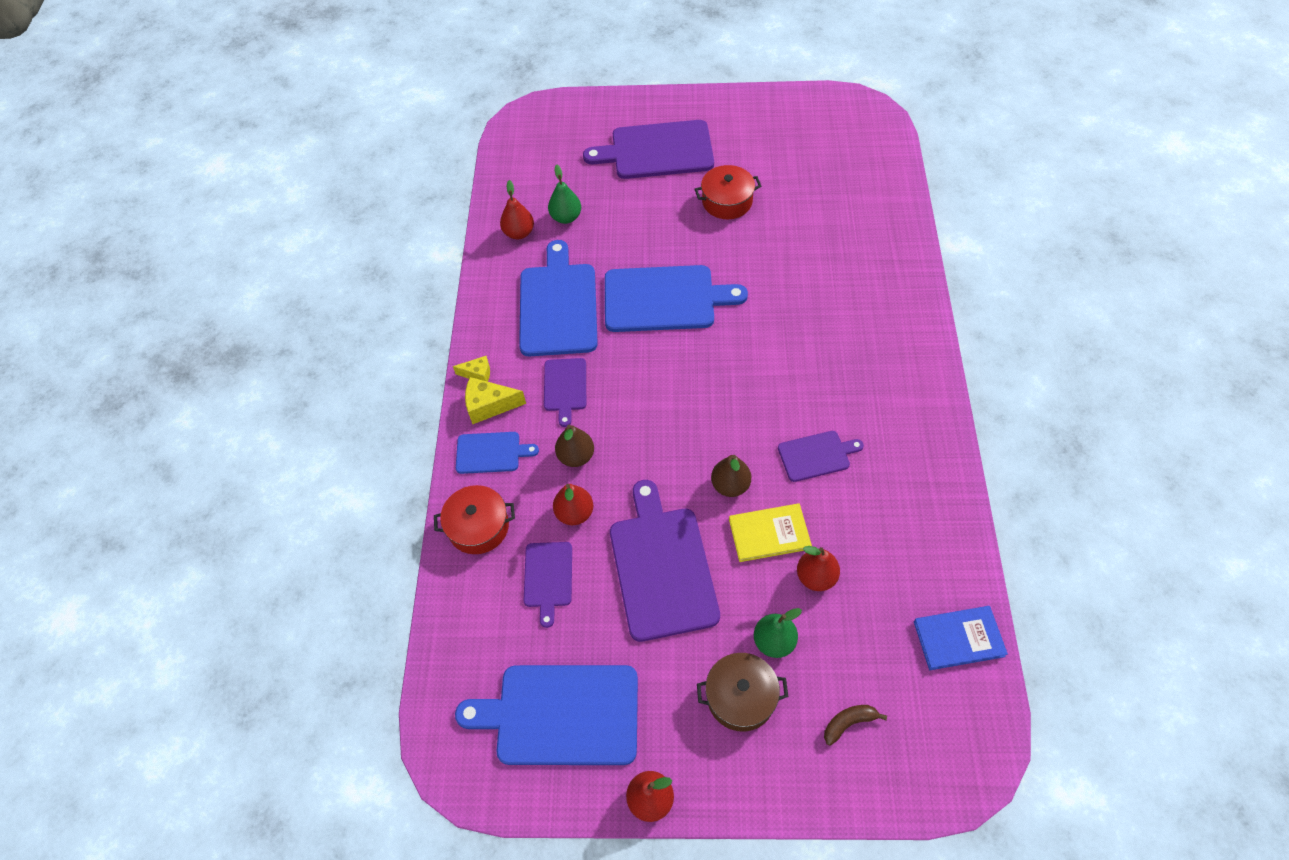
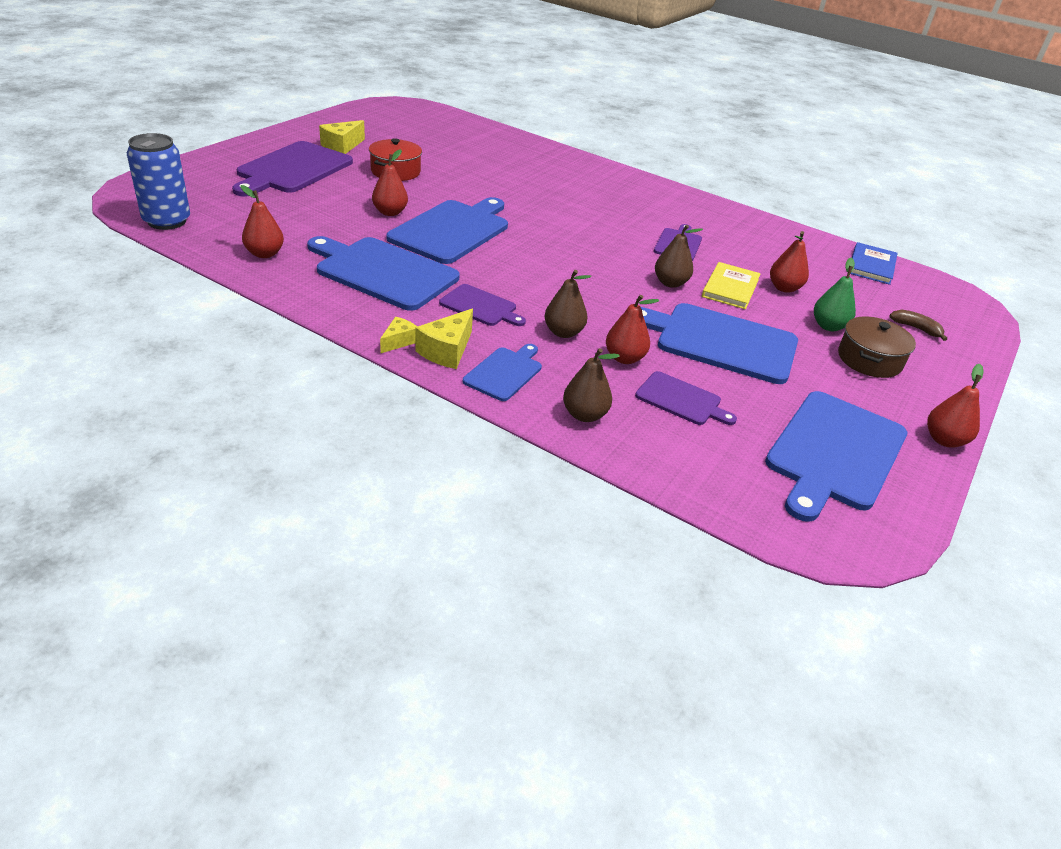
camera: 65 degrees left, 20 degrees down
(478, 527) = (584, 415): red pot -> brown pear
(510, 159) = (167, 221): none -> blue can
(566, 217) = (289, 228): green pear -> none
(652, 247) = (390, 212): none -> red pear
(662, 567) = (720, 342): purple cutting board -> blue cutting board
(733, 143) = (342, 146): none -> yellow cheese
(848, 723) = (916, 328): brown banana -> brown banana turned 120 degrees clockwise

